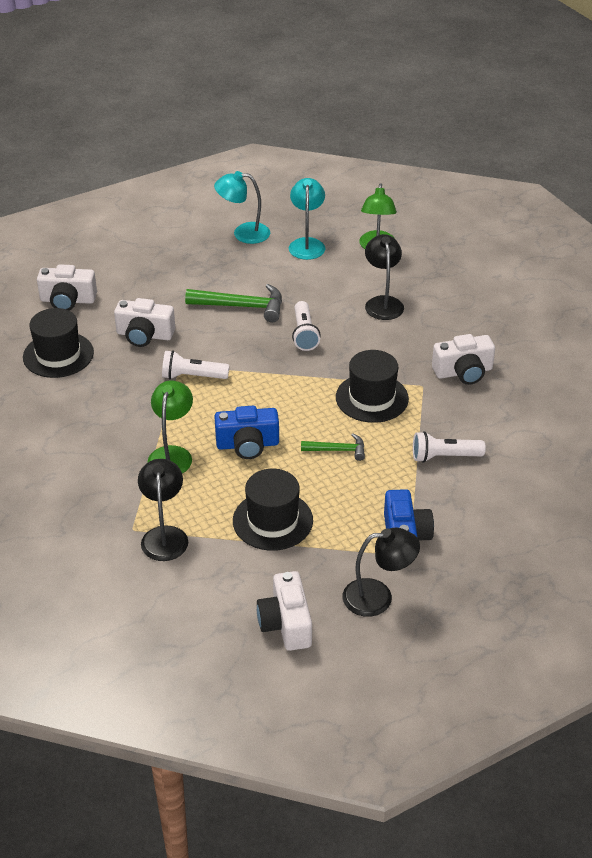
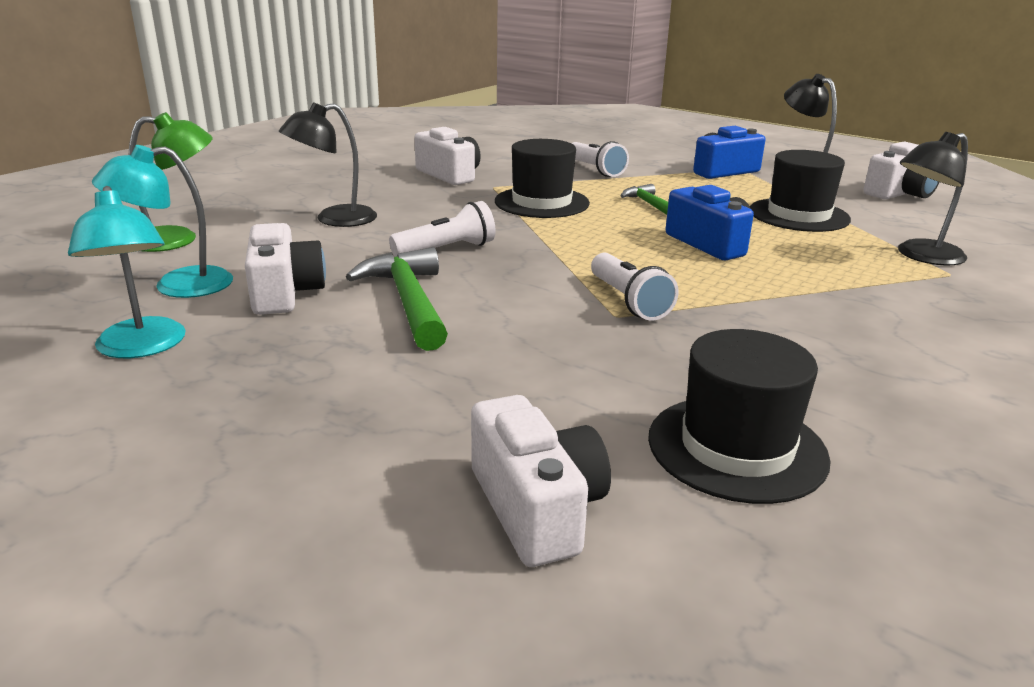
camera: 115 degrees left, 15 degrees down
(144, 335) = (569, 367): white camera -> white camera (284, 292)
(172, 454) = (799, 280): green lamp -> none

